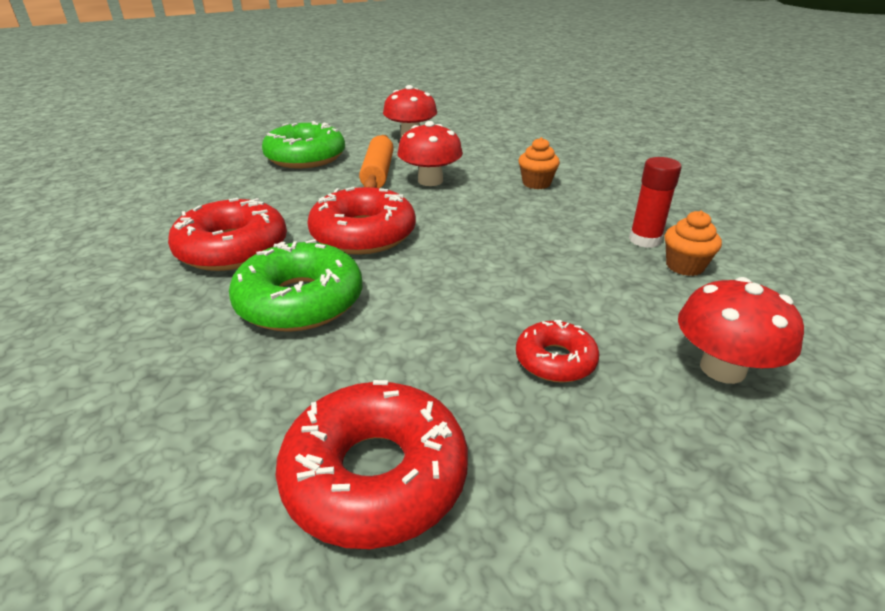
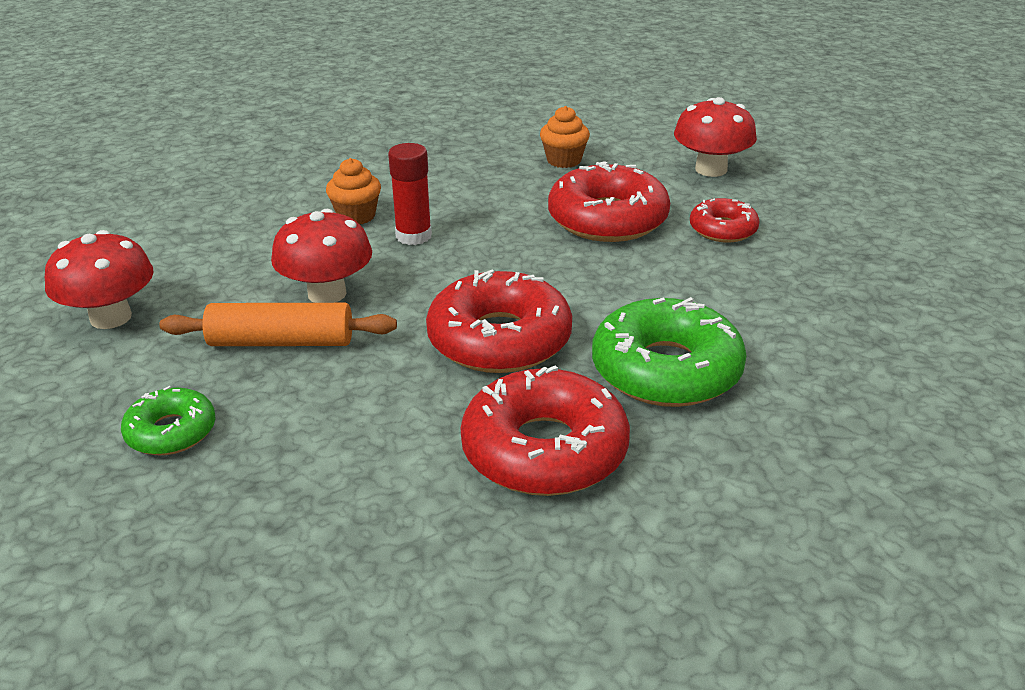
camera: 90 degrees left, 0 degrees up
(305, 157) = (171, 432): green donut -> green donut, size x0.56
(375, 475) = (881, 305): red donut -> red donut (607, 219)
(645, 240) = (513, 171): red glue stick -> red glue stick (413, 236)

